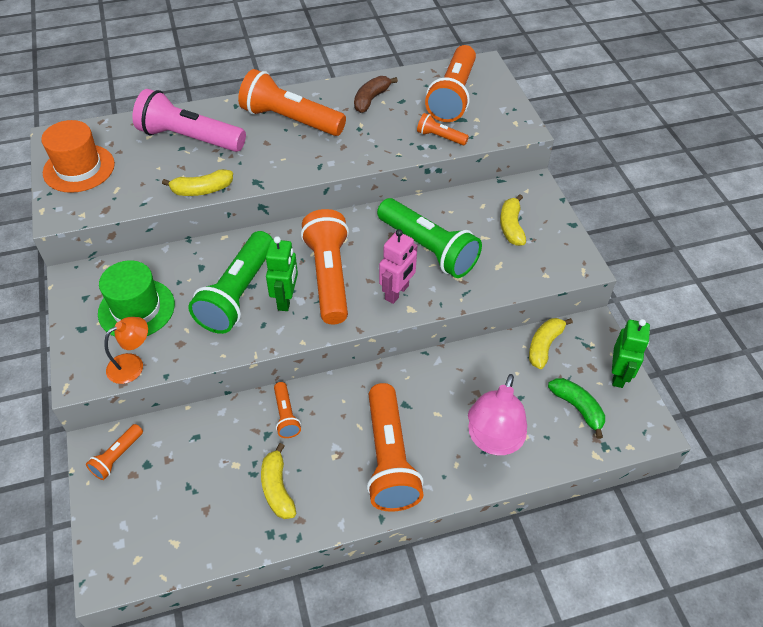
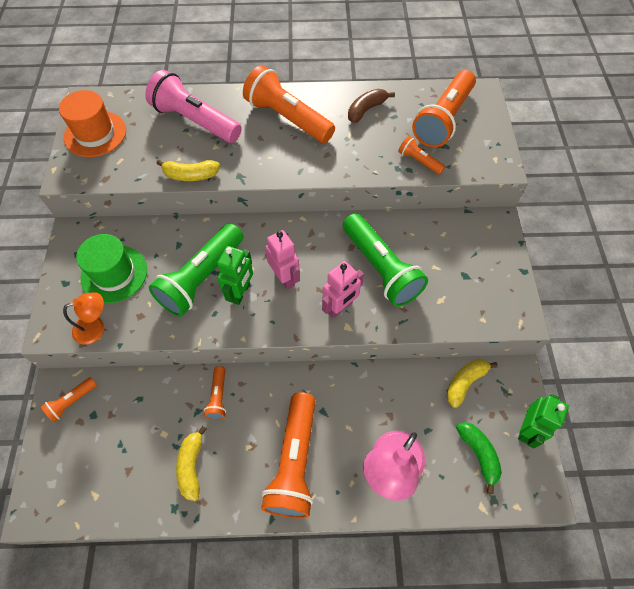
camera: 15 degrees right, 10 degrees up
(329, 276) = (284, 278): orange flashlight -> pink robot
(511, 226) = (464, 261): yellow banana -> none

